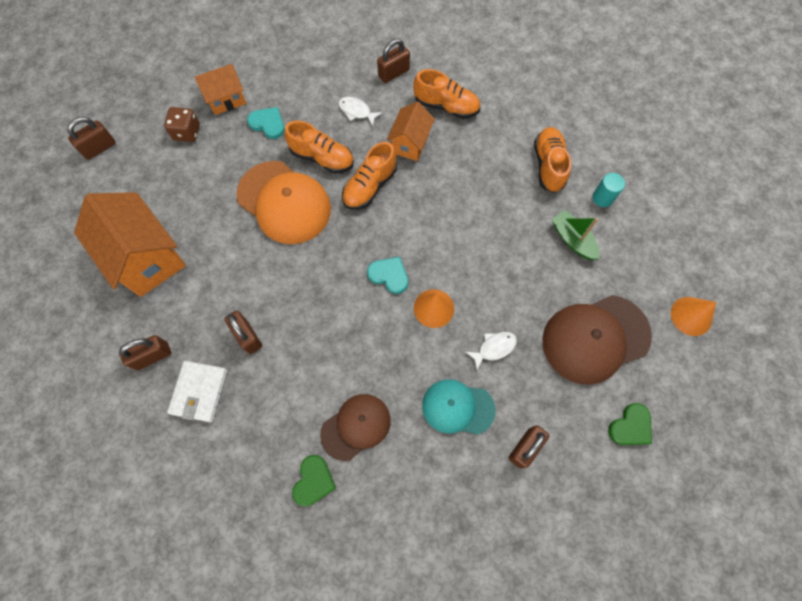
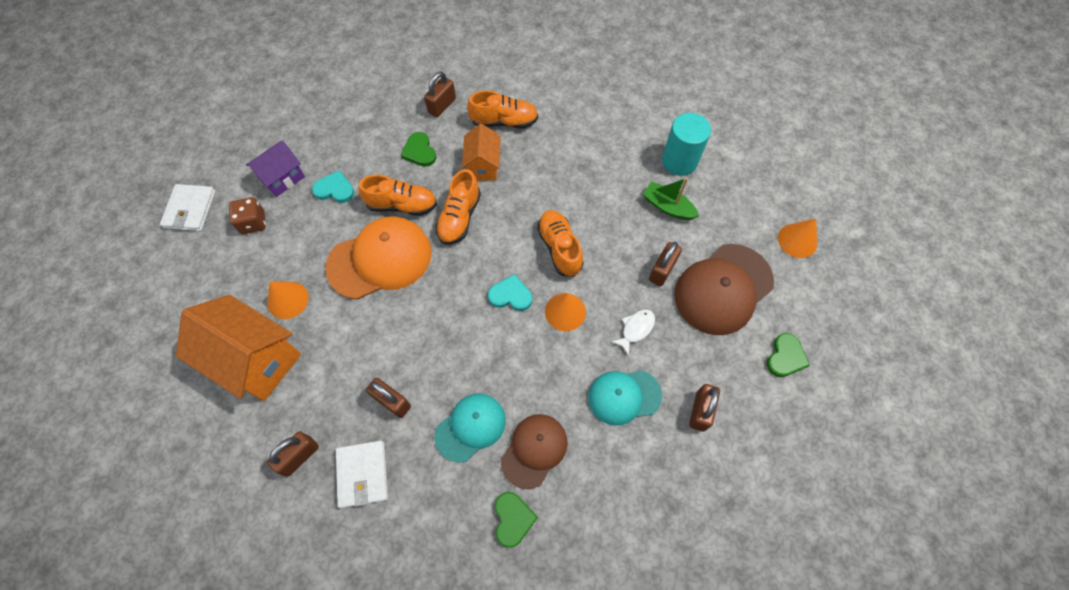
camera: 20 degrees left, 5 degrees down
(99, 148) = (163, 266): brown padlock -> brown padlock (662, 270)
(138, 103) = (190, 209): none -> white wallet
(191, 213) = (287, 300): none -> orange cone
(226, 99) = (283, 178): orange house -> purple house
(284, 202) = (380, 259): orange cap -> orange cap turned 45 degrees counterclockwise
(307, 384) = (470, 427): none -> turquoise cap
(356, 111) = (419, 151): white fish -> green heart
(548, 165) = (619, 147): orange shoe -> orange shoe (559, 248)
(602, 198) = (679, 161): turquoise cylinder -> turquoise cylinder, size x1.75

